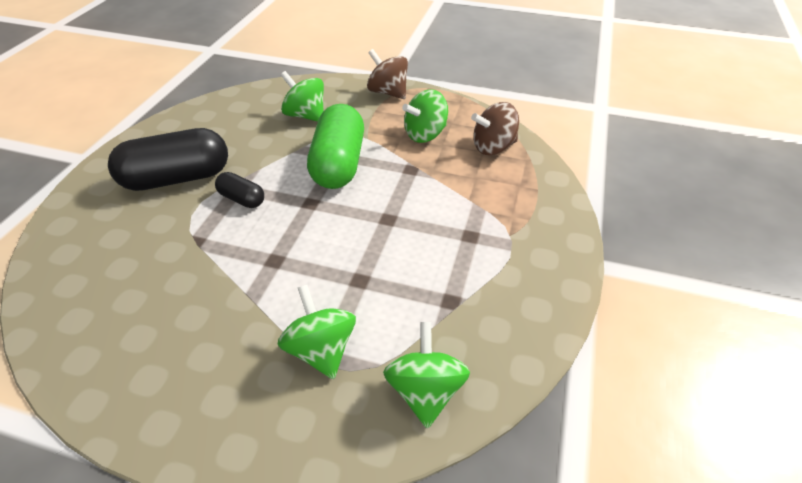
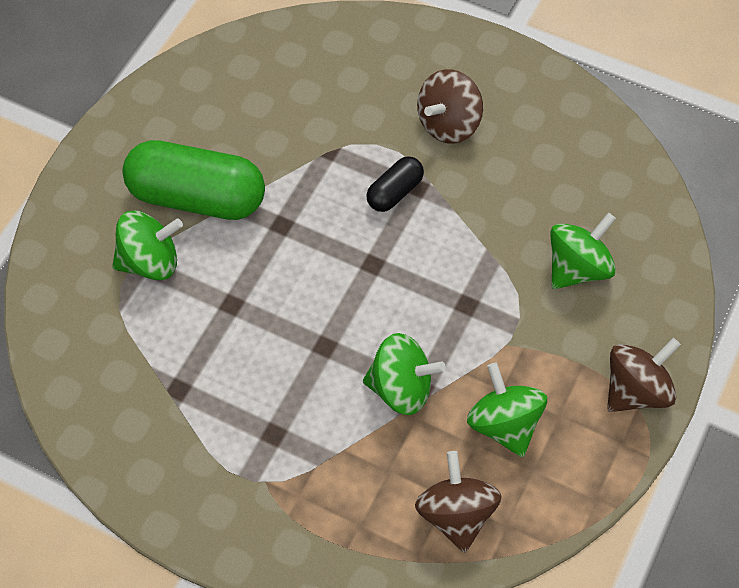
camera: 100 degrees right, 15 degrees up
(177, 178) = (448, 124): black capsule -> brown spinning top
(338, 164) = (448, 301): green capsule -> green capsule (197, 197)
(425, 391) = (78, 344): green spinning top -> green spinning top (401, 388)

